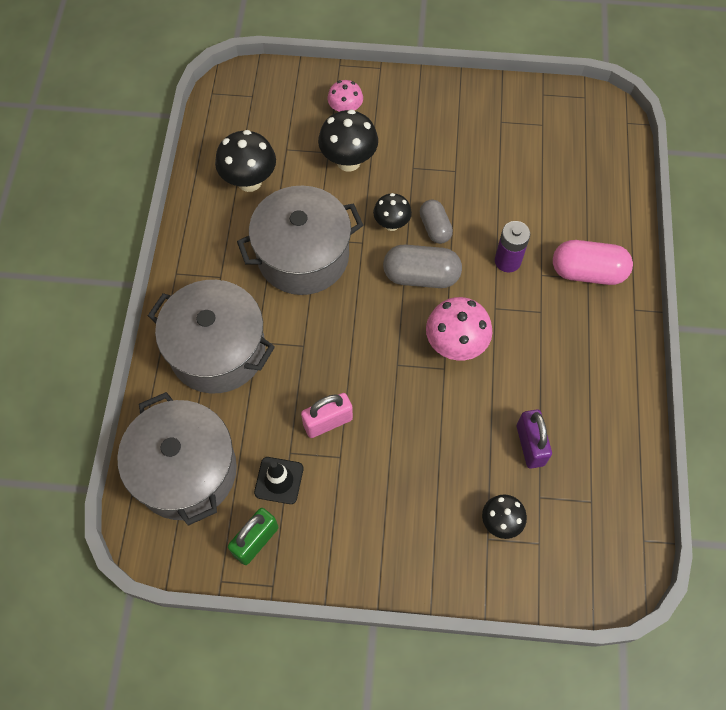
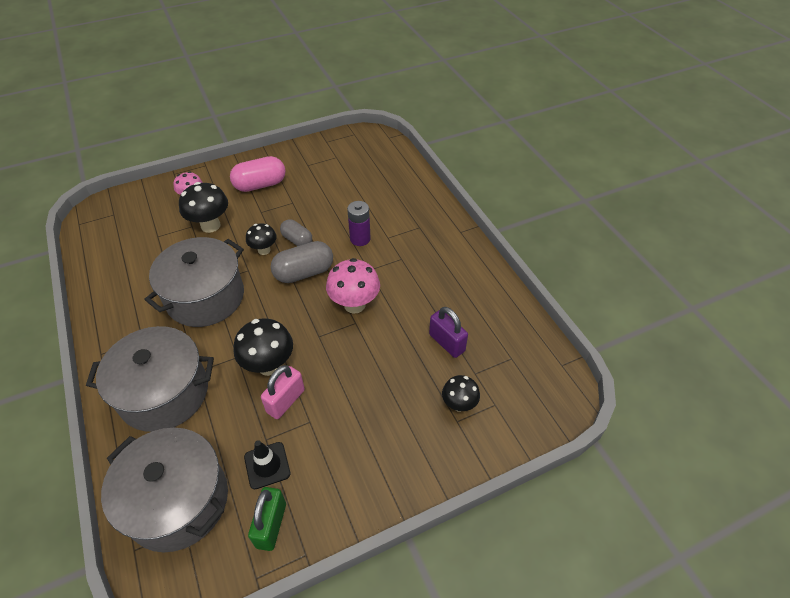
camera: 30 degrees left, 15 degrees down
(249, 181) = (137, 267): black mushroom -> black mushroom (269, 365)
(587, 272) = (417, 223): pink capsule -> pink capsule (260, 185)

